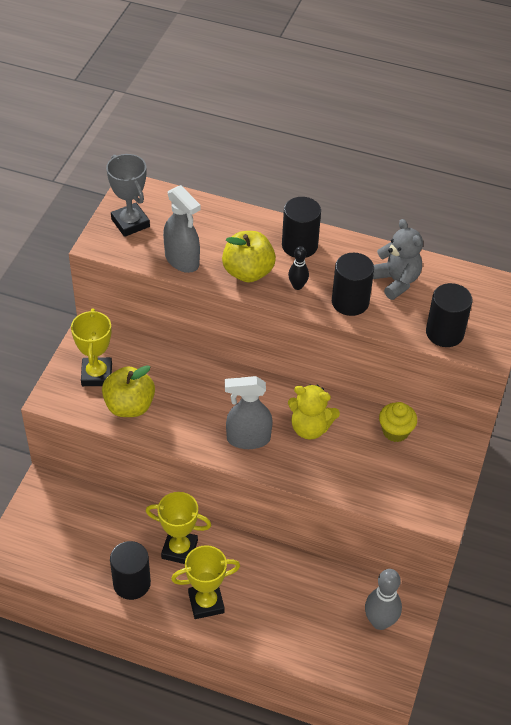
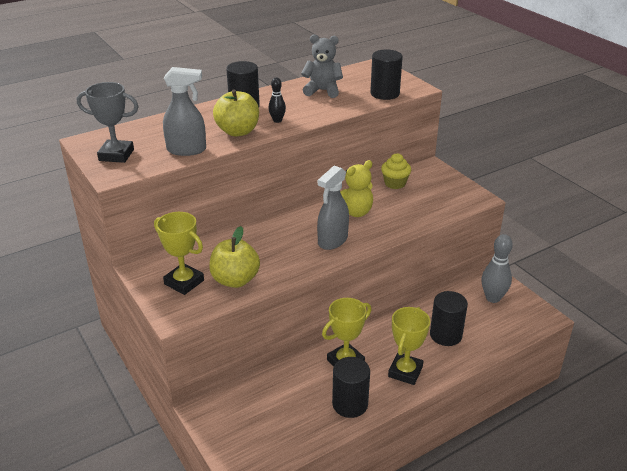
camera: 50 degrees left, 15 degrees down
(350, 302) = (317, 110): black cylinder -> black cylinder (445, 335)

